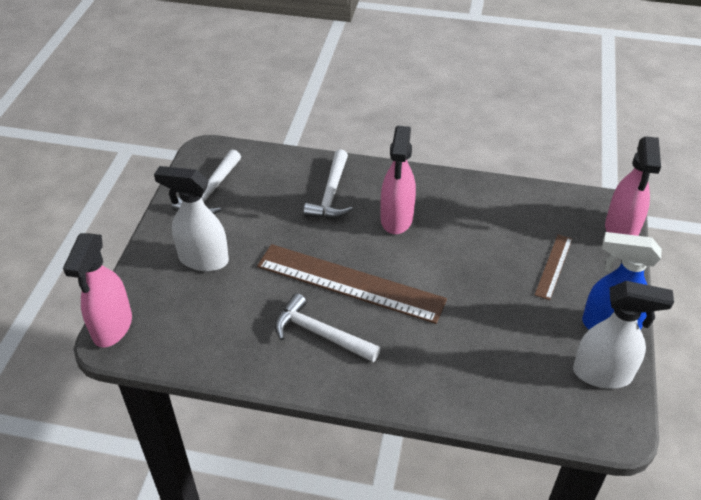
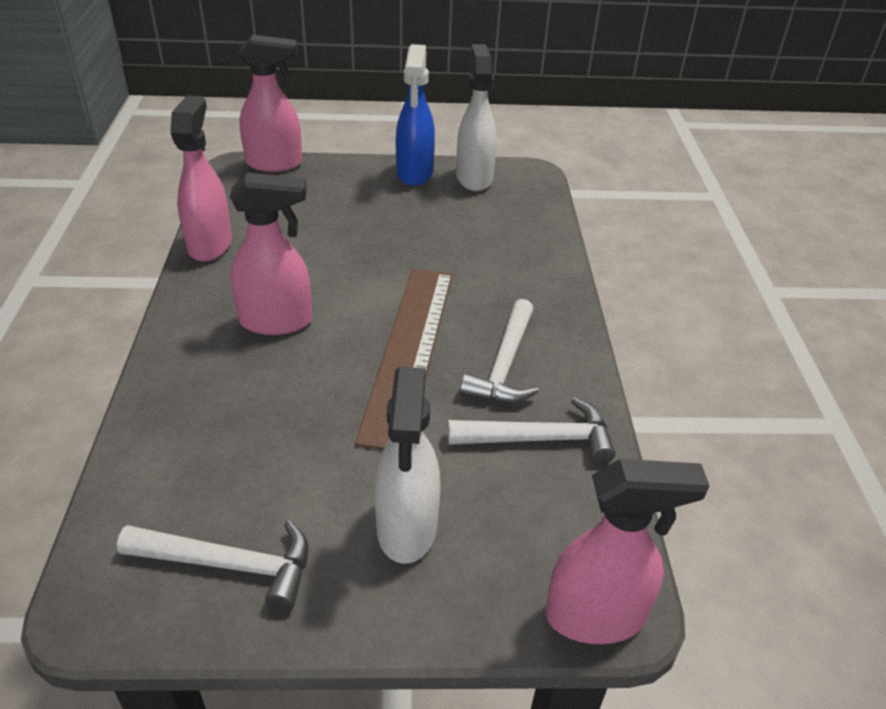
camera: 105 degrees left, 5 degrees down
(331, 194) = (226, 395): white hammer -> white hammer (539, 439)
(494, 190) = (210, 244): none -> pink spray bottle
(554, 266) = (339, 202): brown ruler -> none

